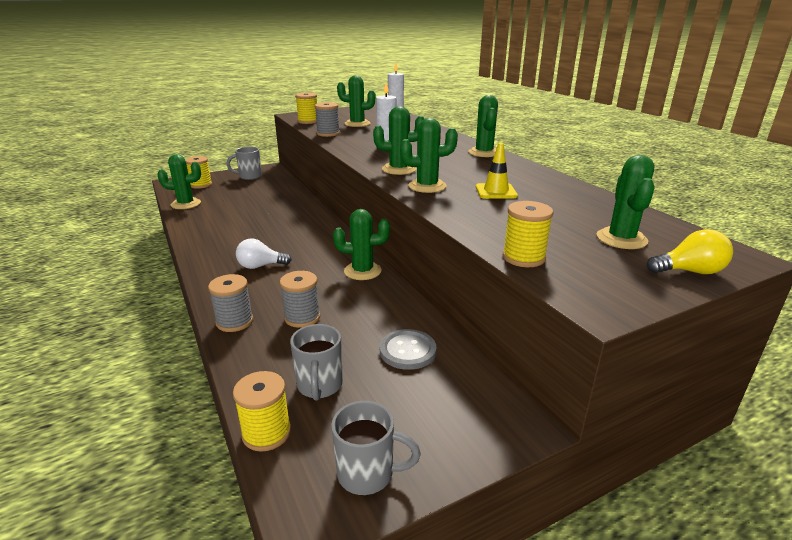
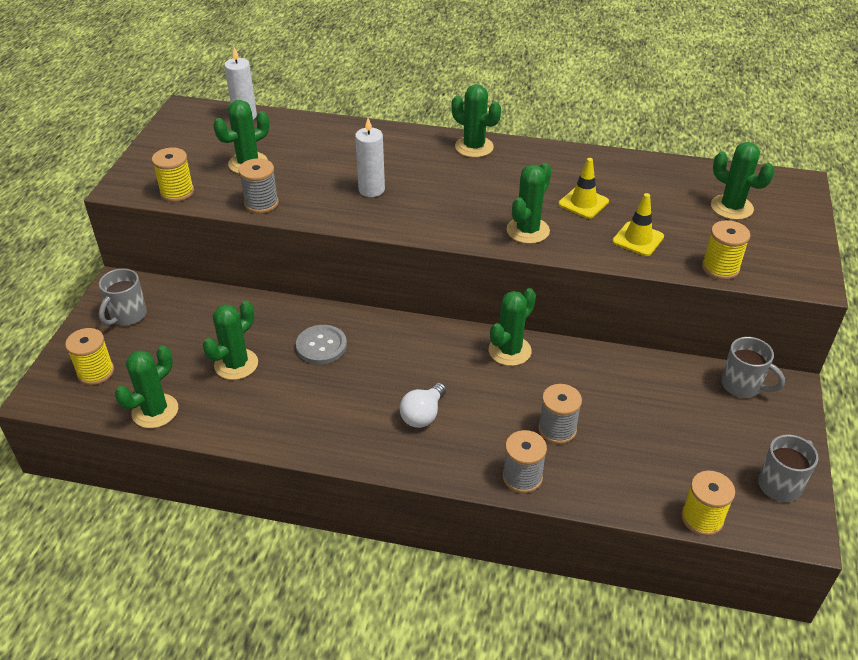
camera: 50 degrees left, 15 degrees up
(319, 386) = (669, 464): grey mug -> grey mug (742, 386)
(399, 169) = (460, 221): green cactus -> green cactus (236, 364)
(407, 351) = (664, 393): grey button -> grey button (321, 346)
(492, 218) = (638, 239): none -> yellow traffic cone
(689, 271) = (799, 216): yellow light bulb -> none

